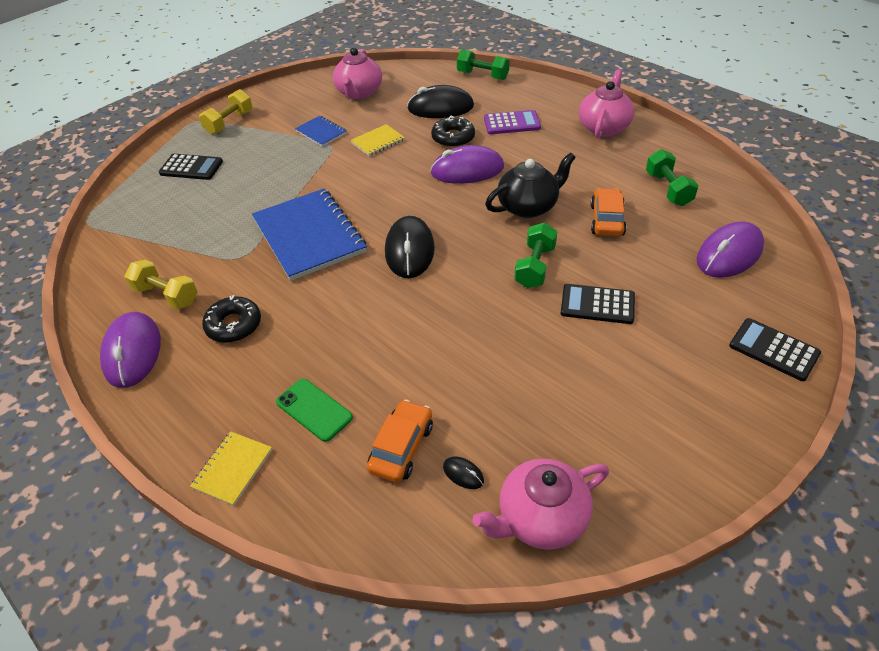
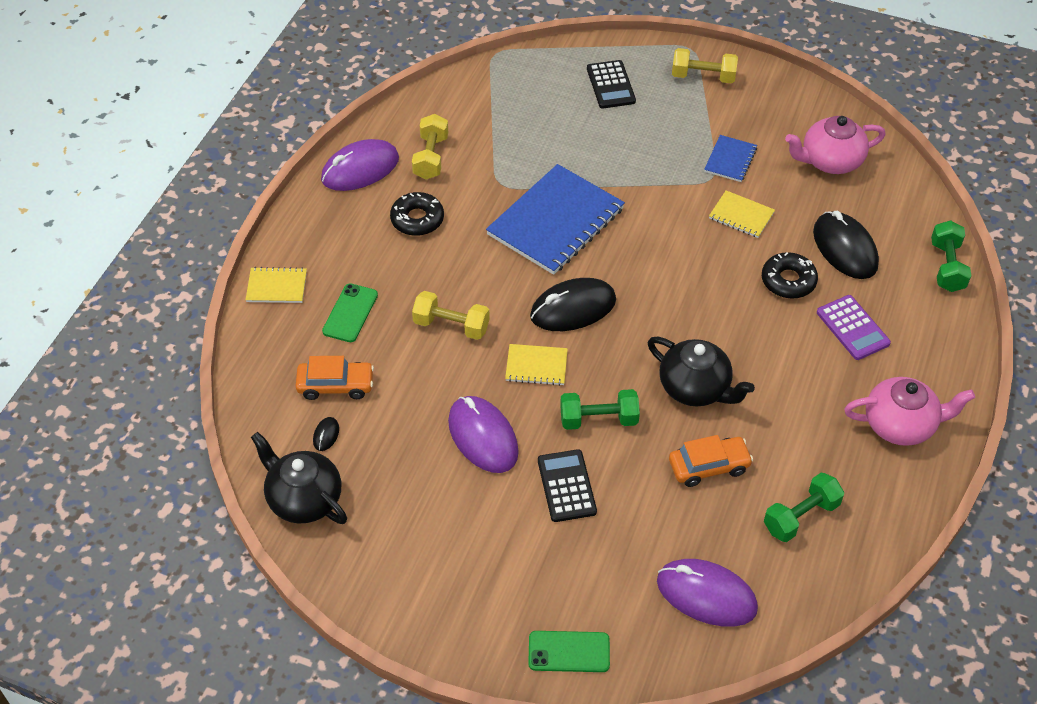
camera: 65 degrees right, 5 degrees up
(379, 334) = (451, 326): none -> yellow dumbbell
(459, 289) = (536, 366): none -> yellow notebook
(467, 170) = (732, 313): purple mouse -> purple mouse (483, 437)
(541, 518) = (303, 499): pink teapot -> black teapot
(773, 350) = (569, 652): black calculator -> green phone

